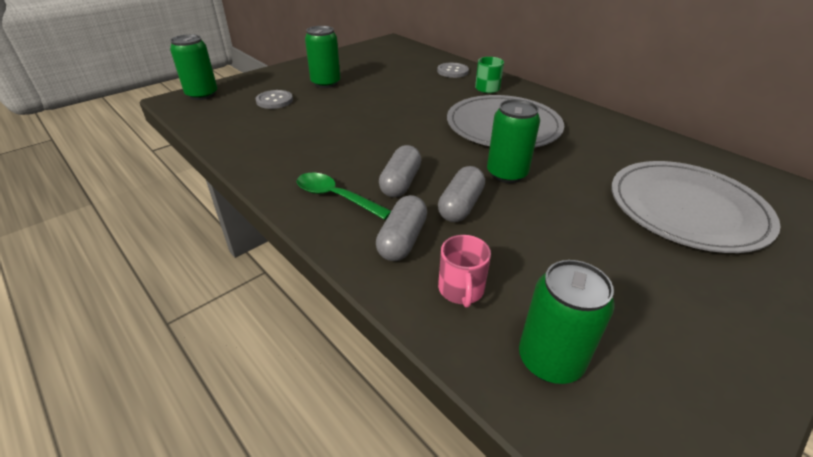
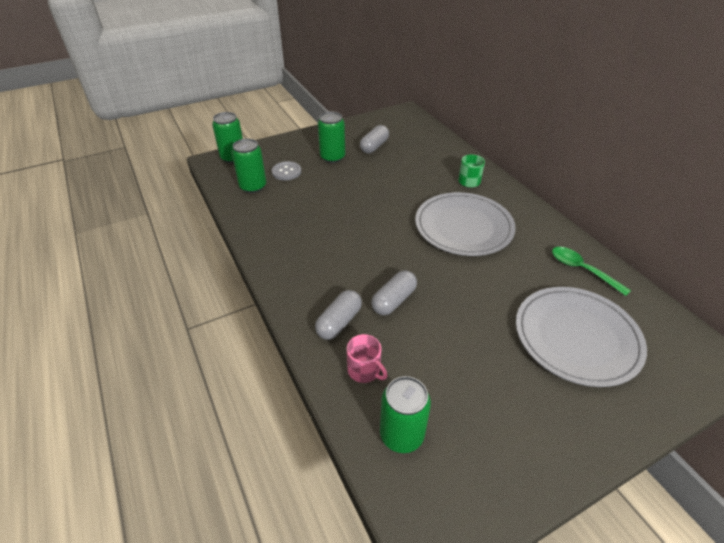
camera: 15 degrees right, 5 degrees up
(336, 197) = (304, 276): green spoon -> green spoon (582, 270)
(400, 183) = (356, 271): grey capsule -> grey capsule (374, 146)
(452, 71) = (446, 157): grey button -> none
(461, 289) = (364, 370): pink mug -> pink mug turned 60 degrees counterclockwise
(506, 174) = (443, 276): green can -> green can (253, 186)

